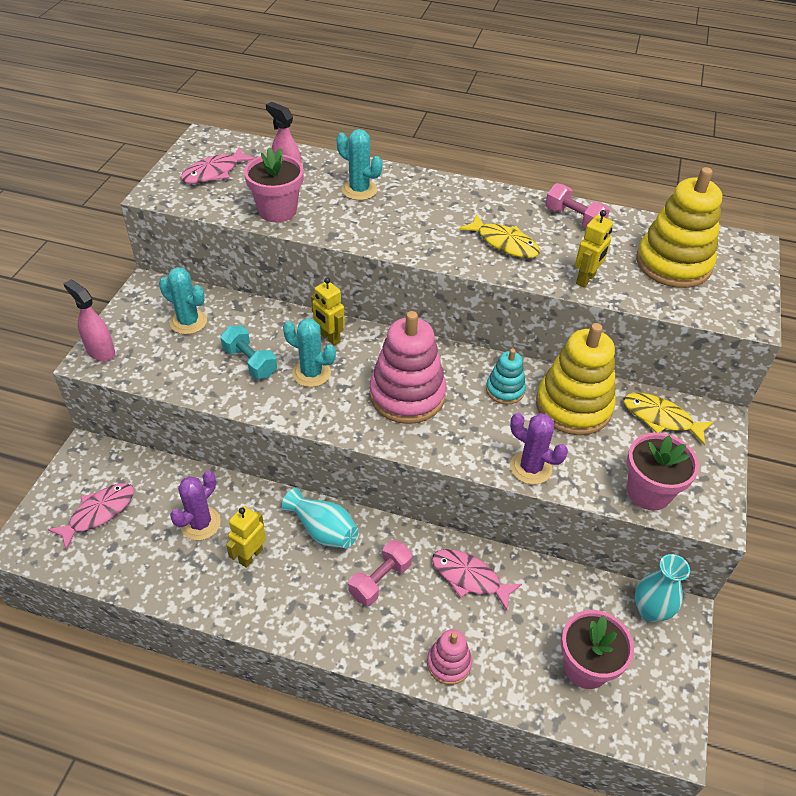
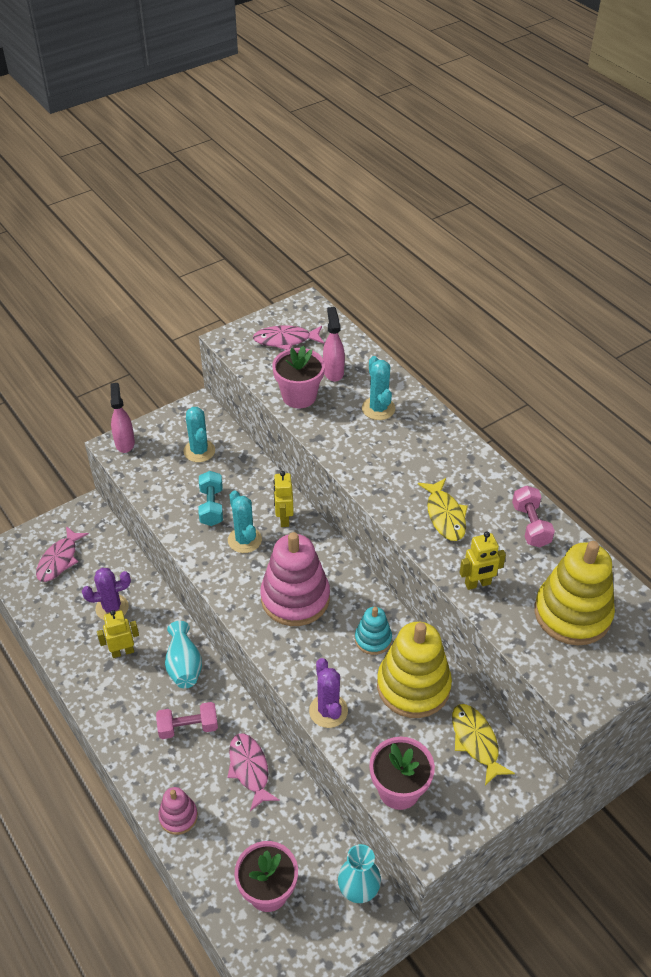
camera: 40 degrees right, 0 degrees up
(99, 513) = (59, 560): pink fish -> pink fish turned 120 degrees clockwise

